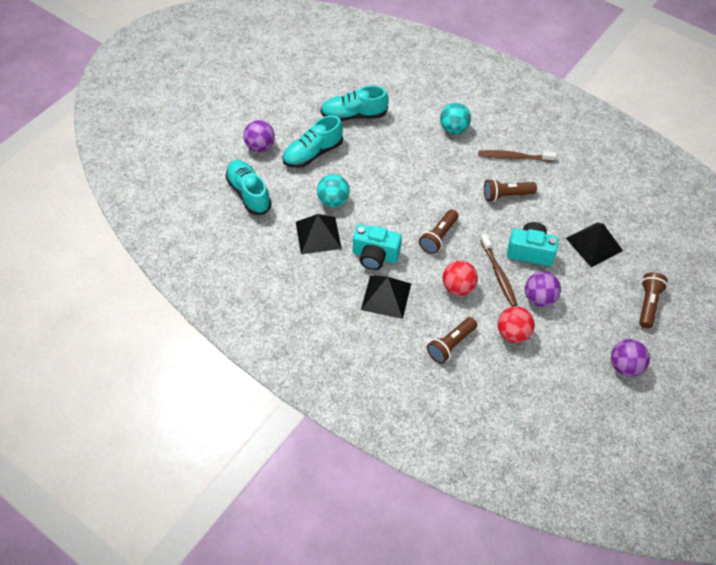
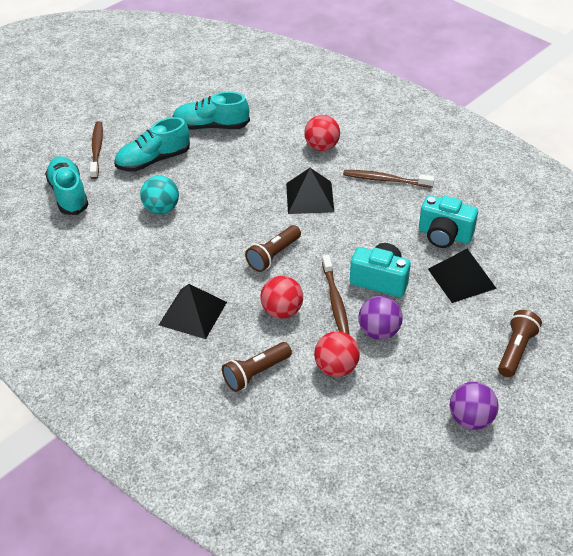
camera: 10 degrees right, 10 degrees down
(260, 146) = (97, 149): purple ball -> brown toothbrush
(318, 235) = (133, 242): black pyramid -> black pyramid (309, 197)
(375, 256) = (193, 269): turquoise camera -> turquoise camera (444, 235)
(453, 129) = (322, 147): turquoise ball -> red ball
(506, 195) = (366, 218): brown flashlight -> none

